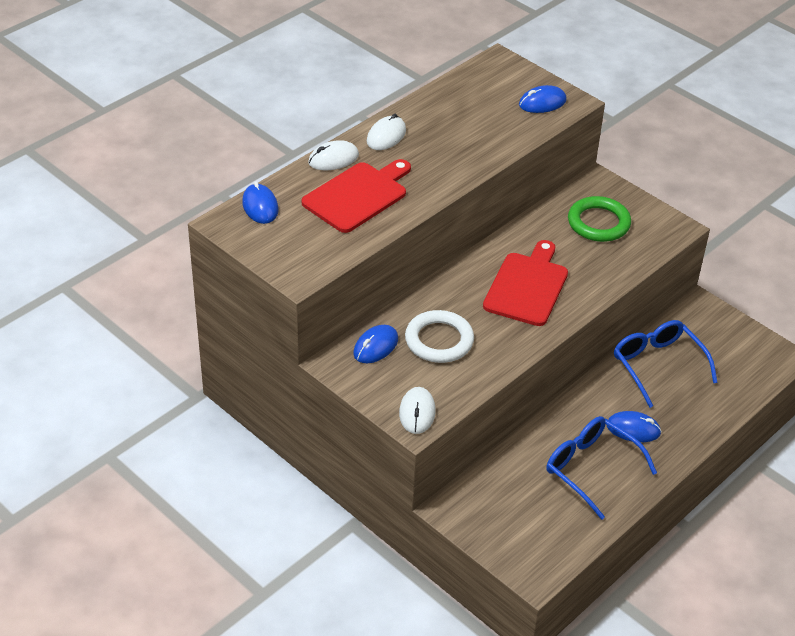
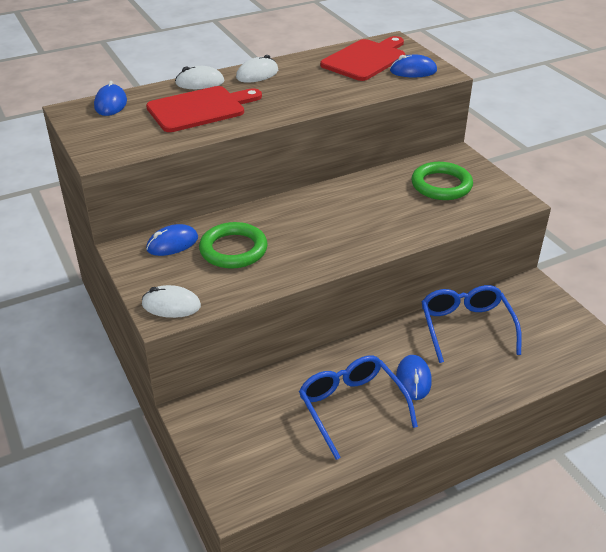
camera: 20 degrees right, 5 degrees down
(417, 413) = (171, 305): white mouse -> white mouse turned 75 degrees clockwise
(439, 340) = (233, 249): white ring -> green ring
(527, 286) = (344, 222): red cutting board -> red cutting board (365, 59)
(633, 429) = (413, 379): blue mouse -> blue mouse turned 60 degrees clockwise

